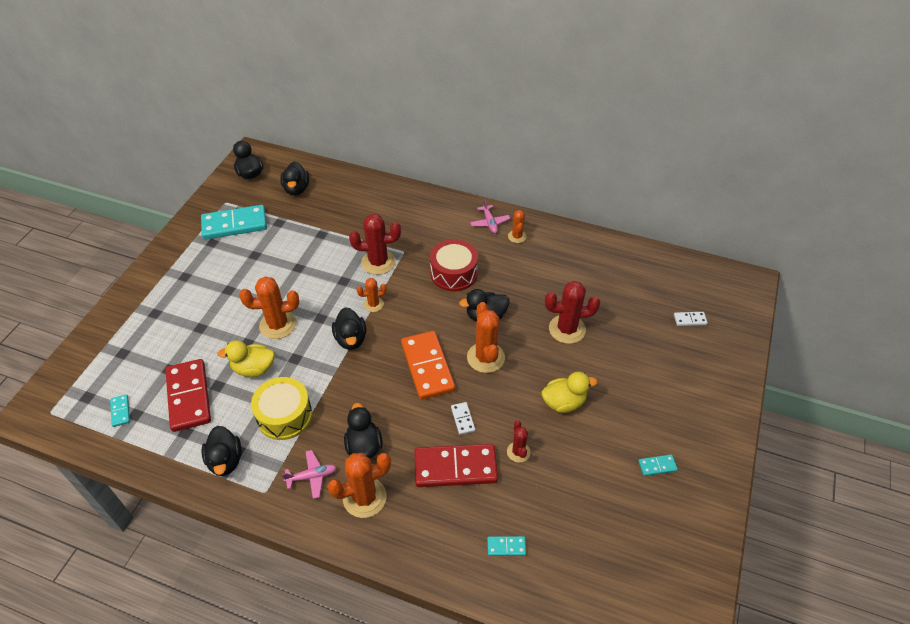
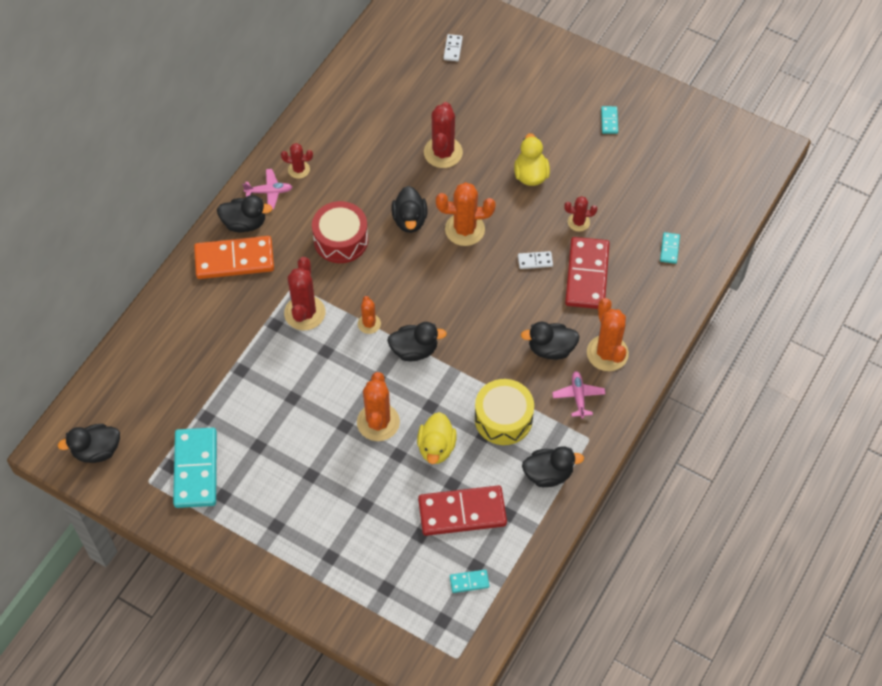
camera: 80 degrees left, 10 degrees up
(296, 189) = (146, 394): black duck -> black duck (244, 223)
(427, 367) = (466, 283): orange domino -> orange domino (234, 260)
(517, 236) = (299, 169): orange cactus -> red cactus

